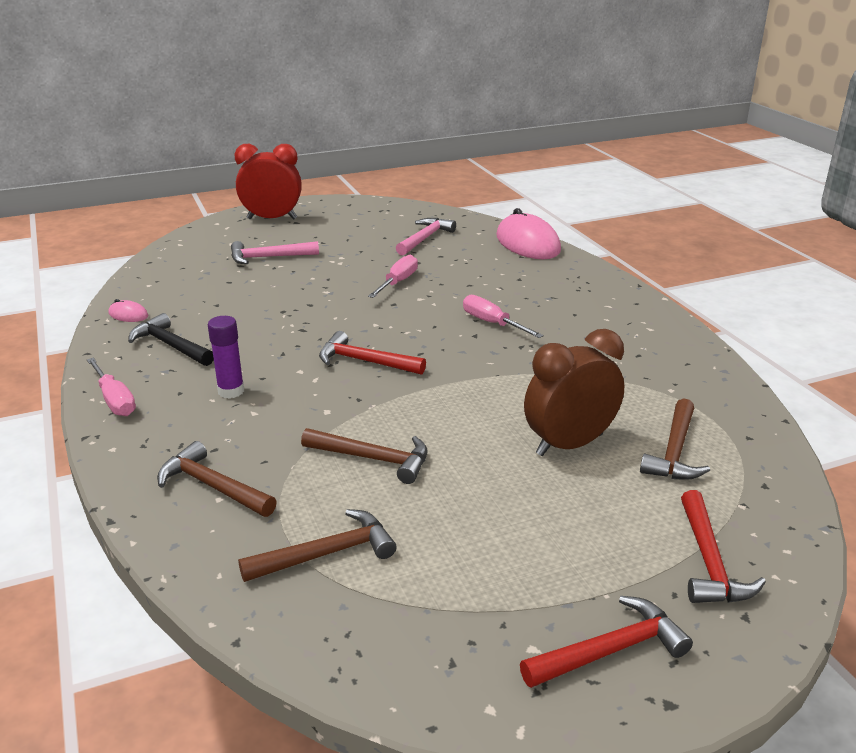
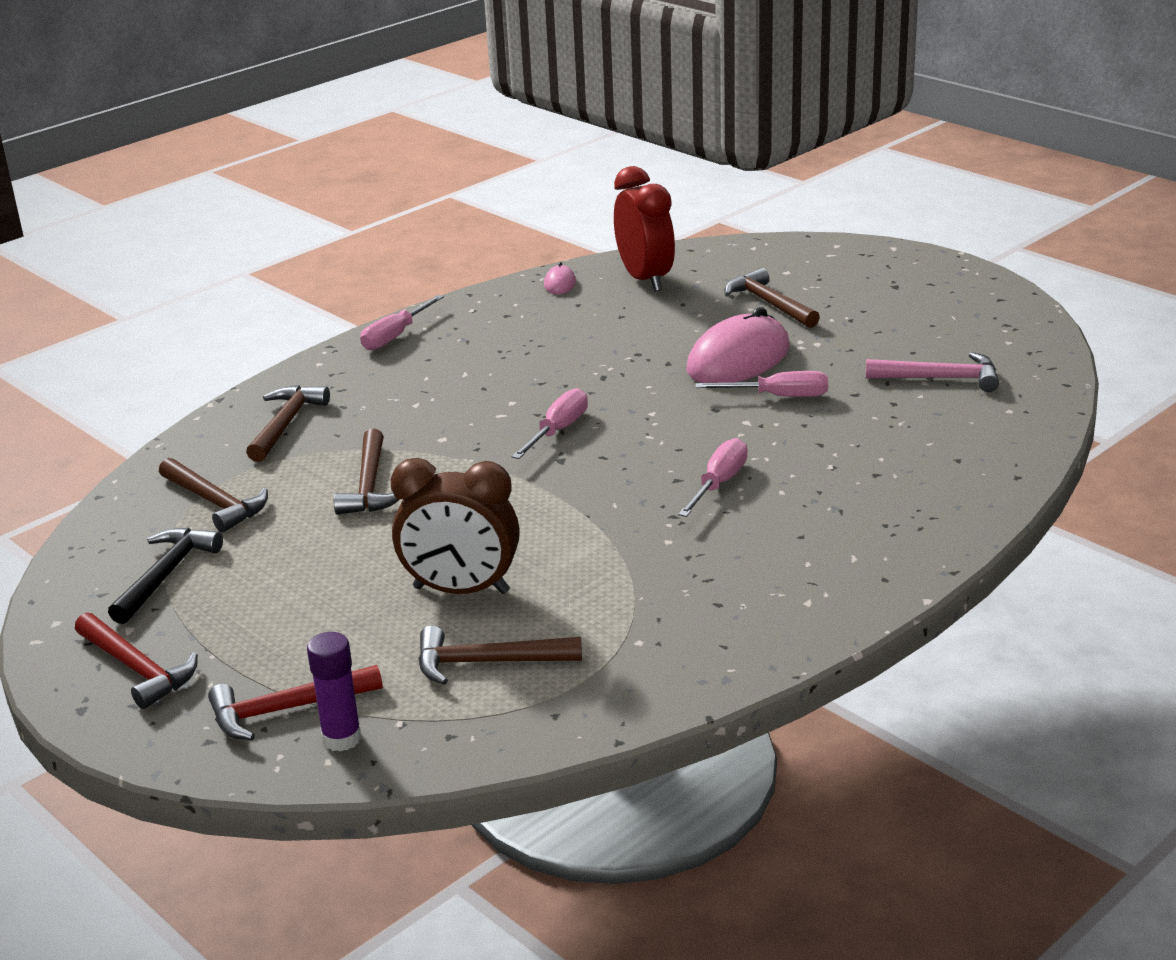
camera: 70 degrees right, 0 degrees up
(171, 345) = (513, 324): black hammer -> black hammer (166, 575)
(231, 391) = (446, 381): purple glue stick -> purple glue stick (342, 738)
(269, 257) = (769, 303): pink hammer -> brown hammer
(272, 219) = (888, 269): red clock -> red clock (645, 279)
(365, 361) = (558, 430): red hammer -> pink screwdriver
(527, 243) = (1013, 455): pink mouse -> pink mouse (738, 359)
(569, 444) = (461, 590): brown clock -> brown clock turned 150 degrees clockwise

